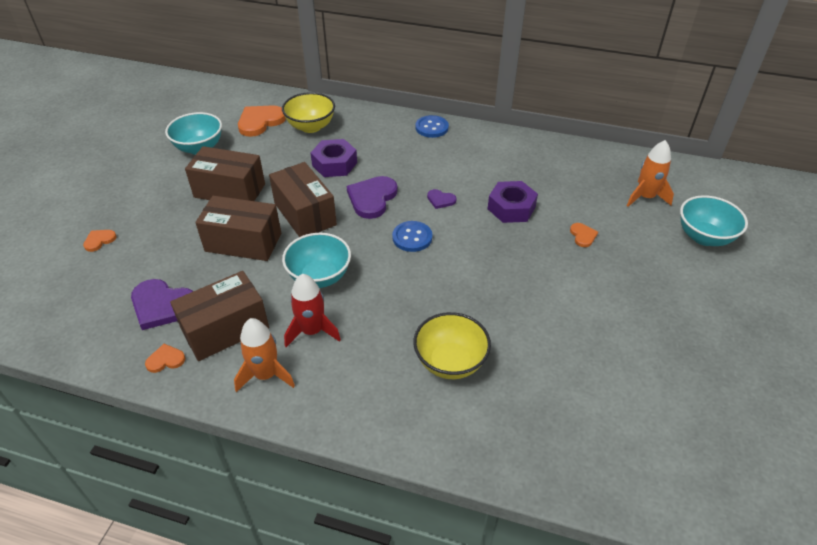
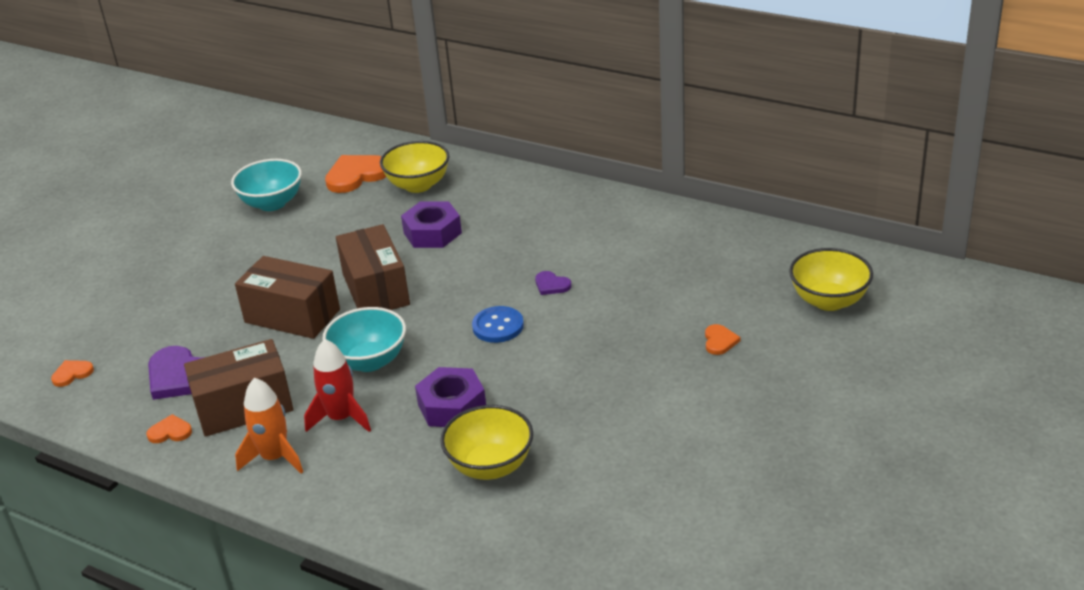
camera: 15 degrees right, 10 degrees down
(99, 240) = (129, 301): orange heart -> orange heart (72, 374)
(230, 190) = (294, 256): brown box -> none
(372, 198) = (465, 277): purple heart -> none
(431, 128) = (575, 195): blue button -> none
(511, 208) = (640, 301): purple nut -> purple nut (452, 406)
(645, 197) = (829, 301): orange rocket -> yellow bowl
(704, 237) = (885, 355): turquoise bowl -> none

